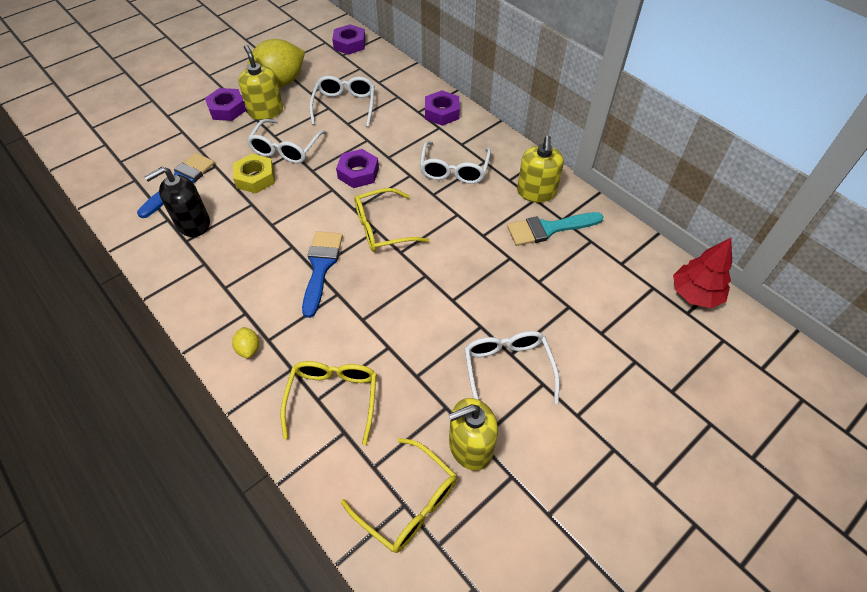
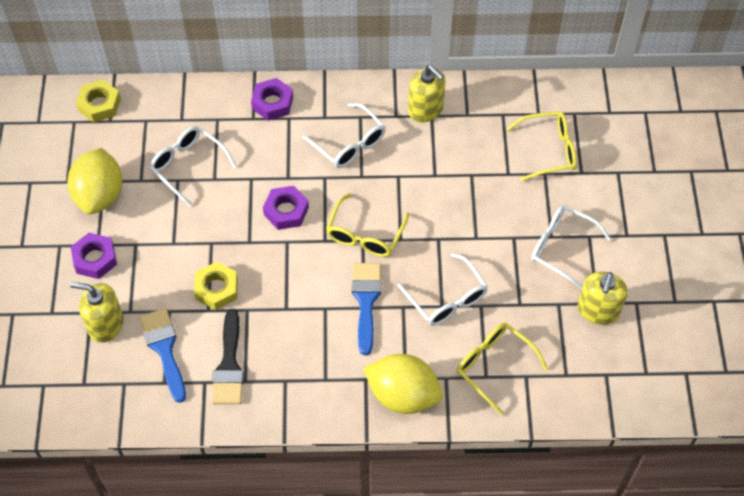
camera: 50 degrees left, 5 degrees up
(193, 223) = (229, 365): black soap dispenser -> black brush
(249, 348) = (403, 395): yellow lemon -> yellow lemon, size x2.44
(266, 111) = (131, 230): yellow soap dispenser -> yellow soap dispenser (105, 324)
(285, 149) = (201, 245): white glasses -> white glasses (447, 299)
(321, 267) = (366, 301): blue brush -> blue brush turned 45 degrees clockwise
(349, 44) = (99, 104): purple nut -> yellow nut
(408, 503) = (607, 371): yellow glasses -> yellow glasses (549, 150)
(548, 229) = (468, 130): turquoise brush -> none
(695, 294) = (600, 95): red tree -> none

